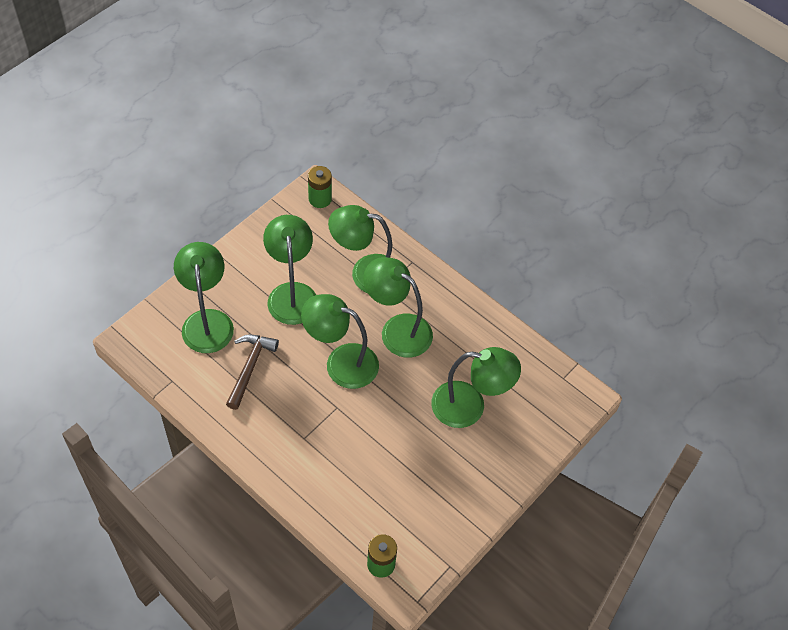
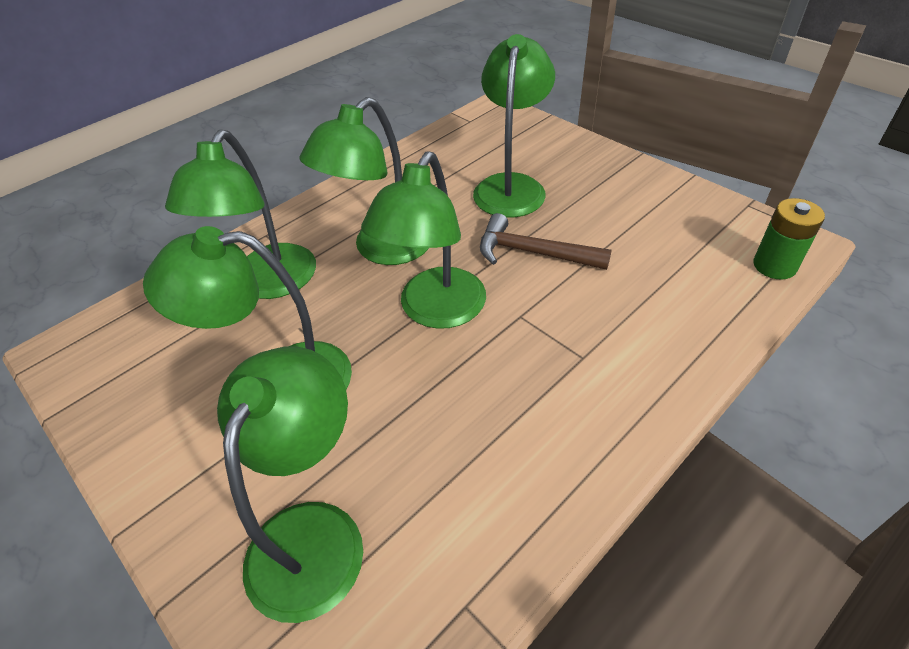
camera: 80 degrees left, 10 degrees down
(207, 321) = (313, 532): green lamp -> green lamp turned 105 degrees clockwise
(249, 368) = (438, 444): brown hammer -> brown hammer (533, 253)
(320, 199) = (87, 343): green battery -> none

